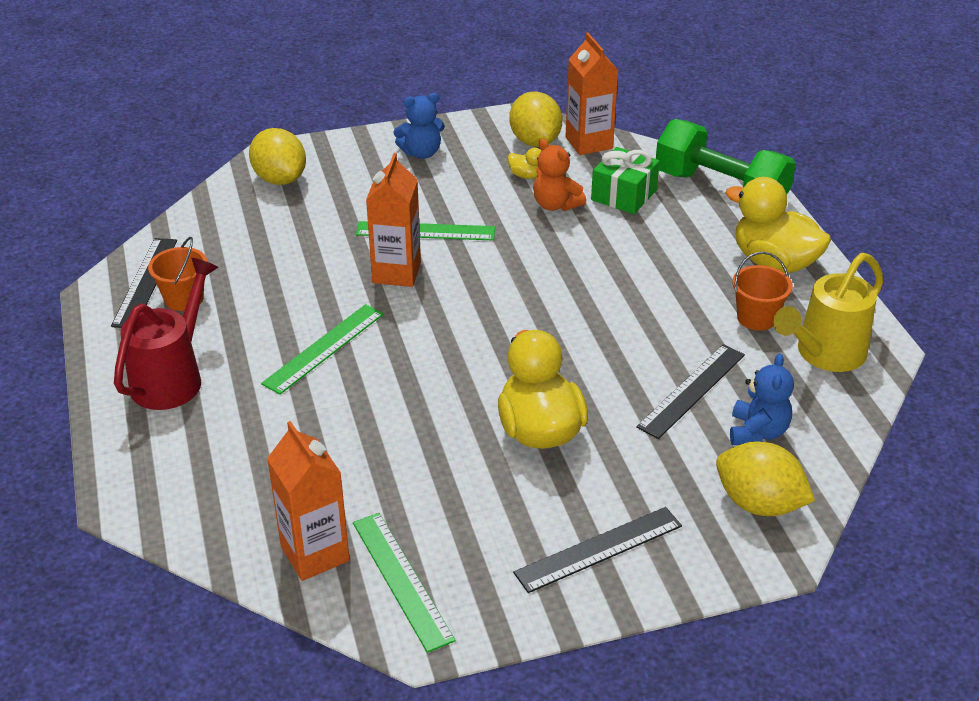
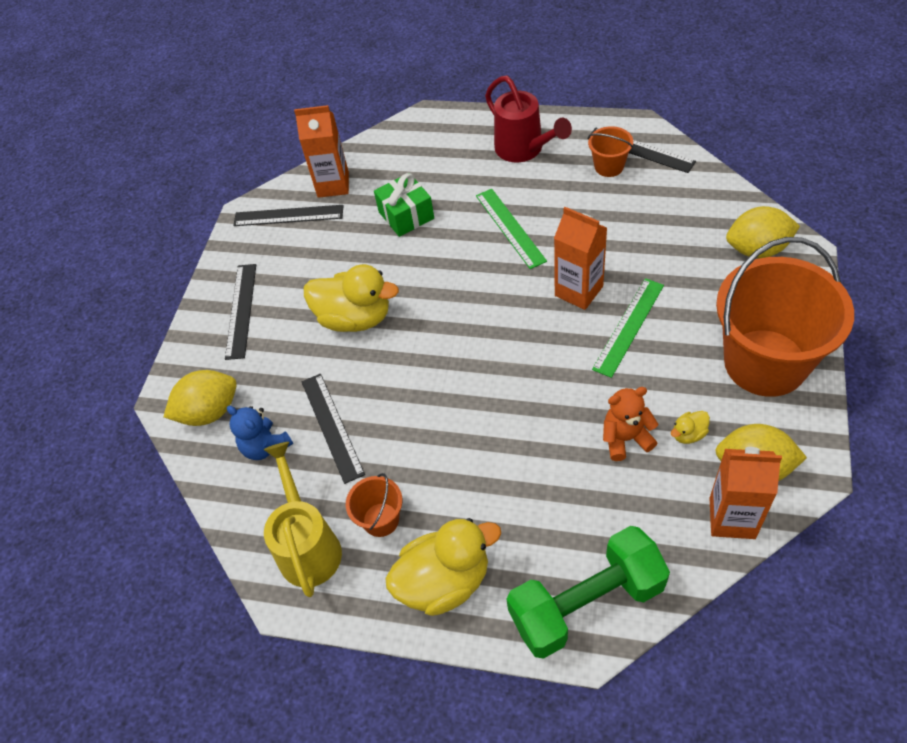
camera: 125 degrees right, 15 degrees up
(402, 579) = (288, 216): green ruler -> black ruler
(421, 153) = (765, 362): blue teddy bear -> orange bucket
(624, 195) = (617, 505): green gift -> green gift (406, 215)

